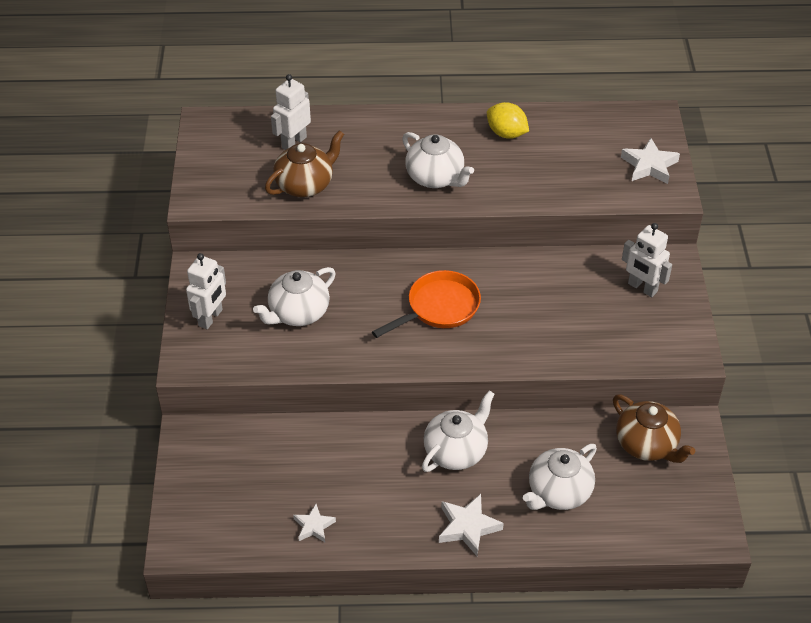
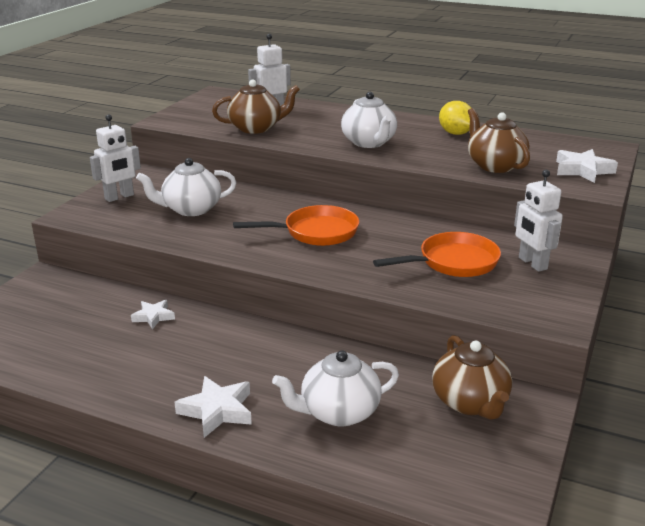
camera: 25 degrees right, 20 degrees down
(314, 526) = (73, 364): white star -> white star (153, 317)
(456, 451) = (260, 350): white teapot -> none
(572, 182) = (495, 165): none -> brown teapot
(579, 309) = (453, 262): none -> orange pan

